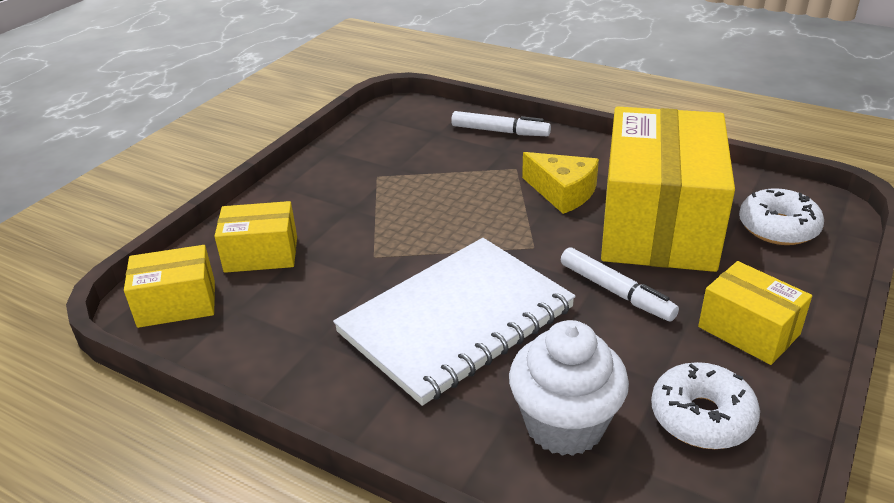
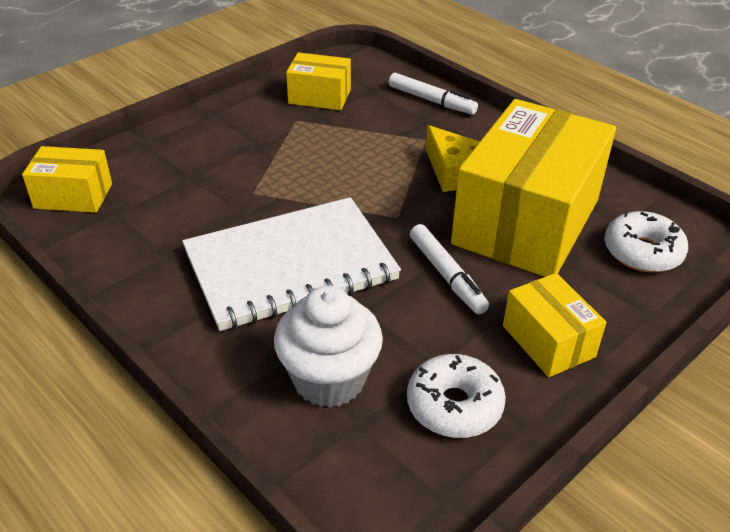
camera: 15 degrees right, 5 degrees up
(261, 254) = (161, 169): yellow box -> yellow box (319, 97)

